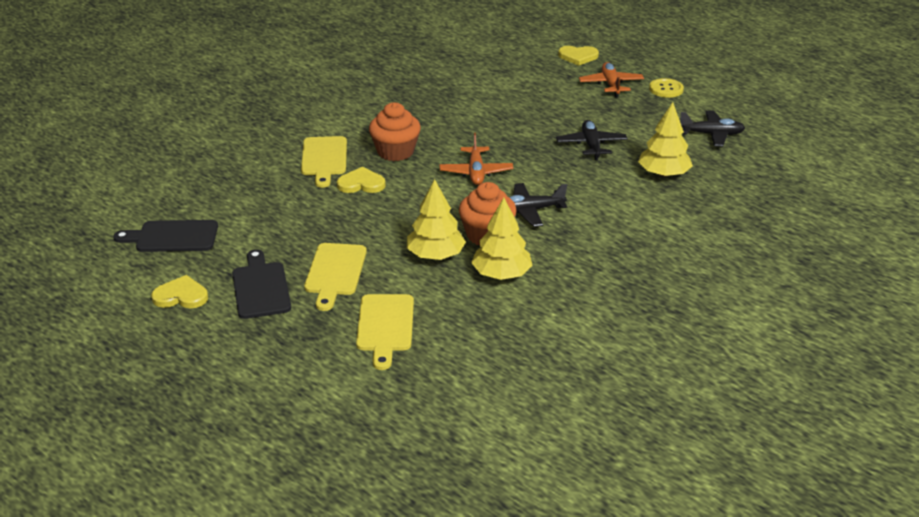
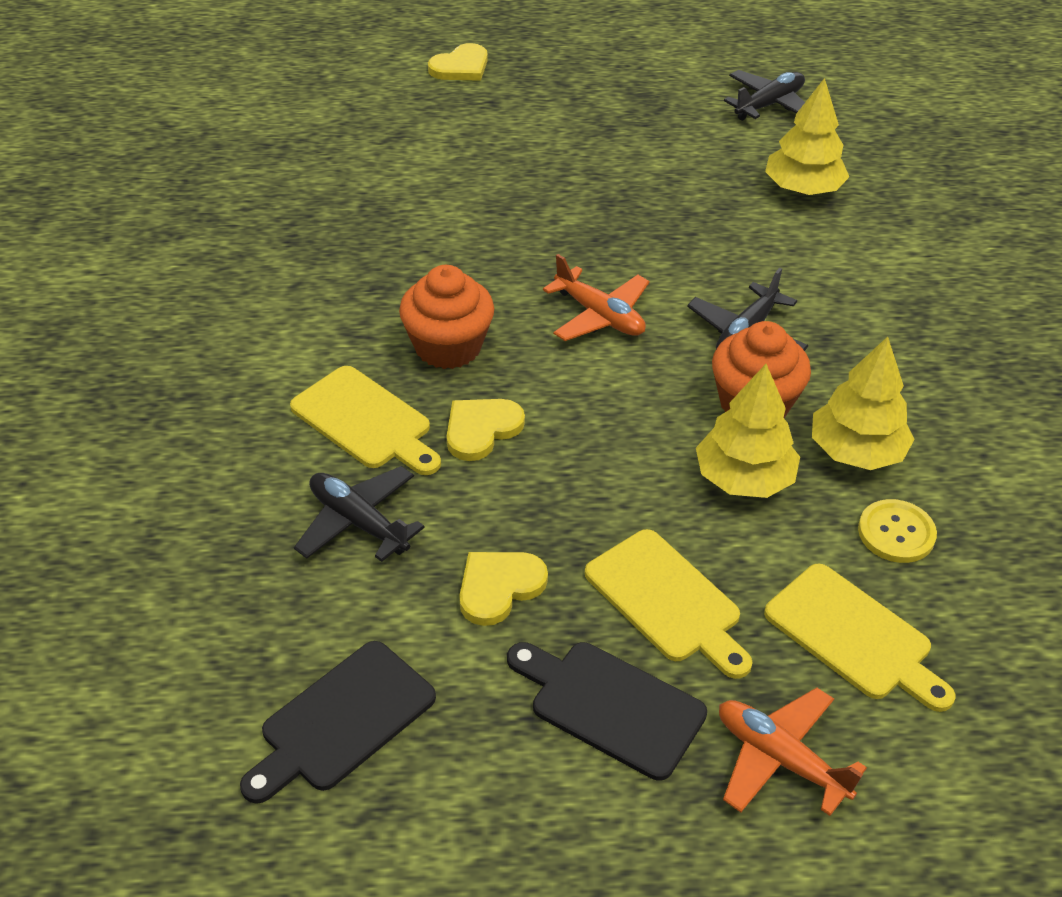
camera: 45 degrees left, 10 degrees up
(181, 296) = (521, 816): yellow heart -> yellow heart (499, 587)
(591, 145) = (670, 193): black plane -> black plane (358, 522)
(611, 85) = (561, 90): orange plane -> orange plane (780, 759)
(666, 89) = (631, 65): yellow button -> yellow button (896, 533)

